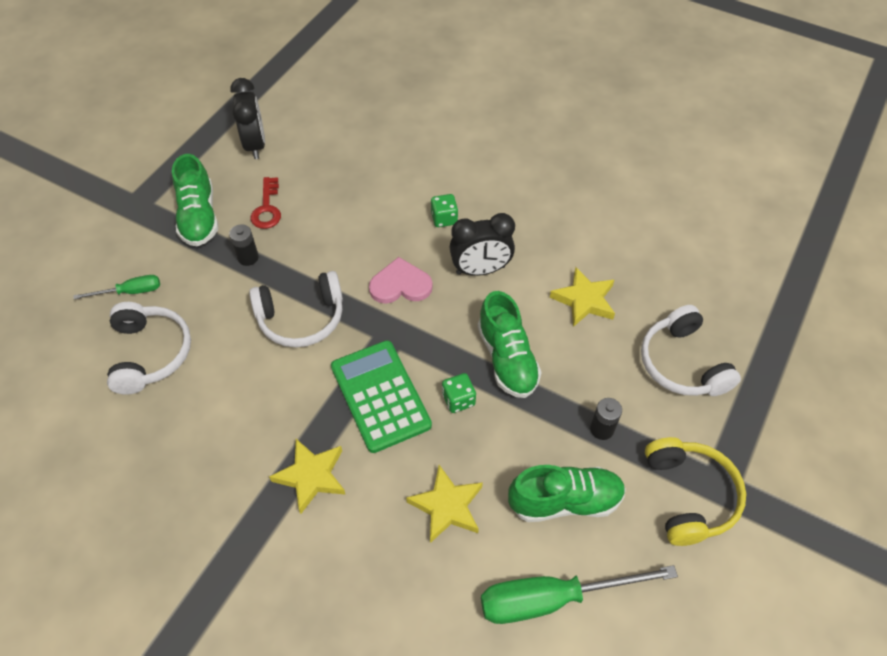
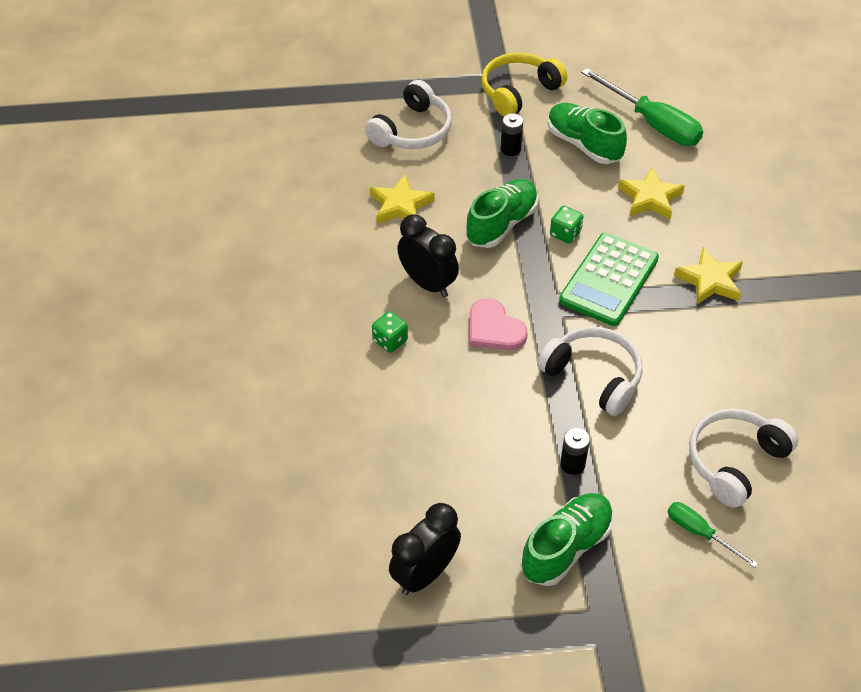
camera: 125 degrees left, 5 degrees down
(267, 208) = (501, 493): red key -> none

